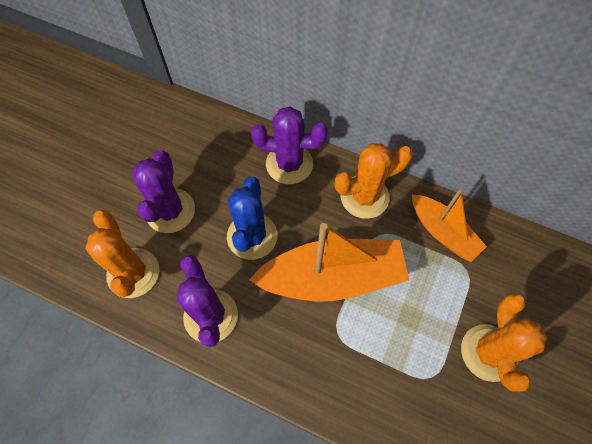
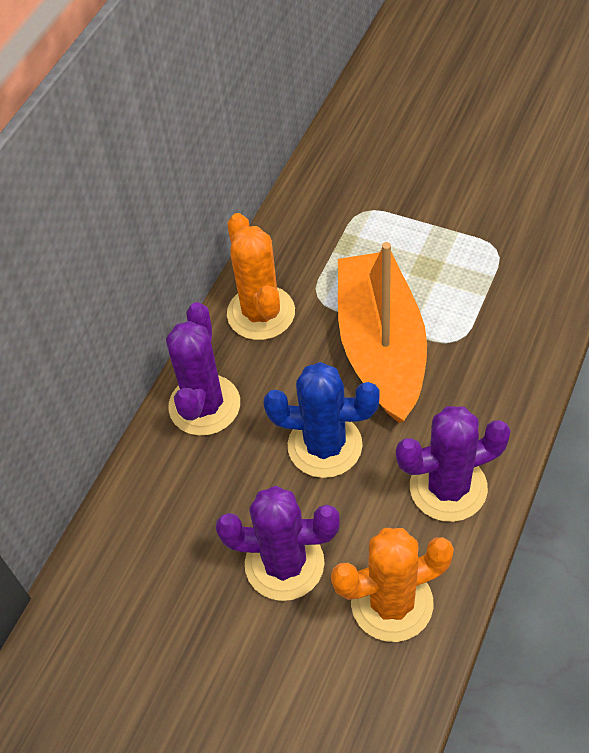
camera: 85 degrees left, 10 degrees down
(442, 232) = (312, 232): orange boat -> none
(488, 352) = (461, 198): orange cactus -> none

